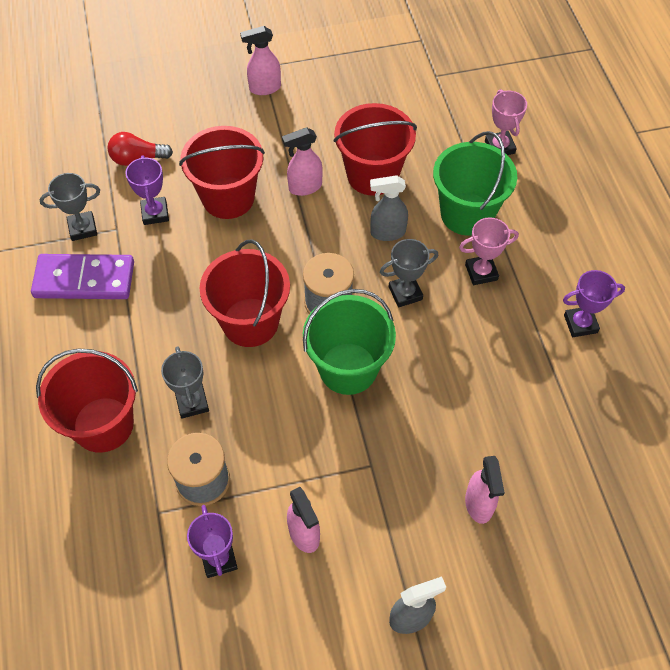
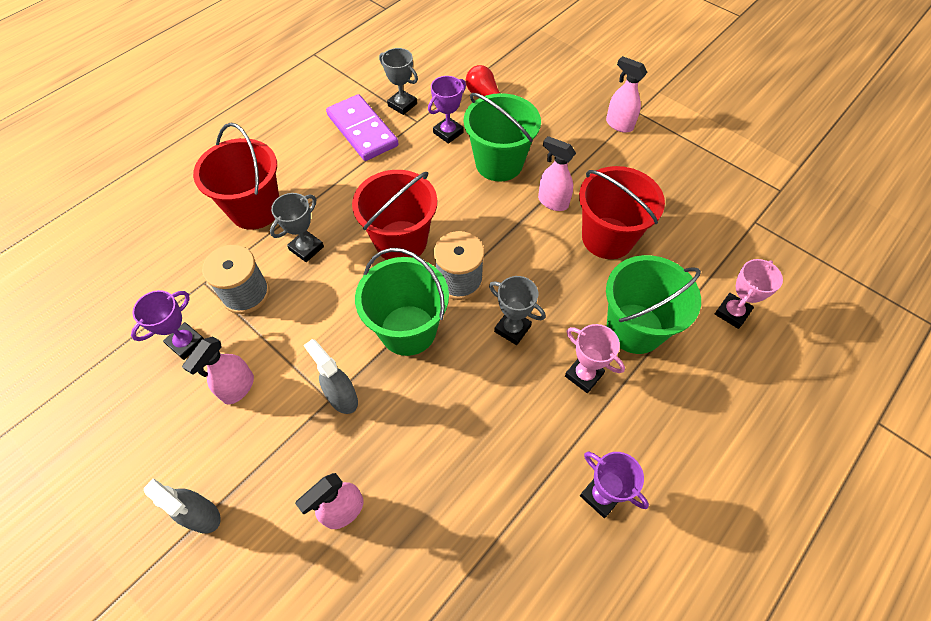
camera: 55 degrees right, 0 degrees up
(228, 198) = (499, 163): red bucket -> green bucket
(387, 232) = (560, 281): grey spray bottle -> grey spray bottle (342, 397)

